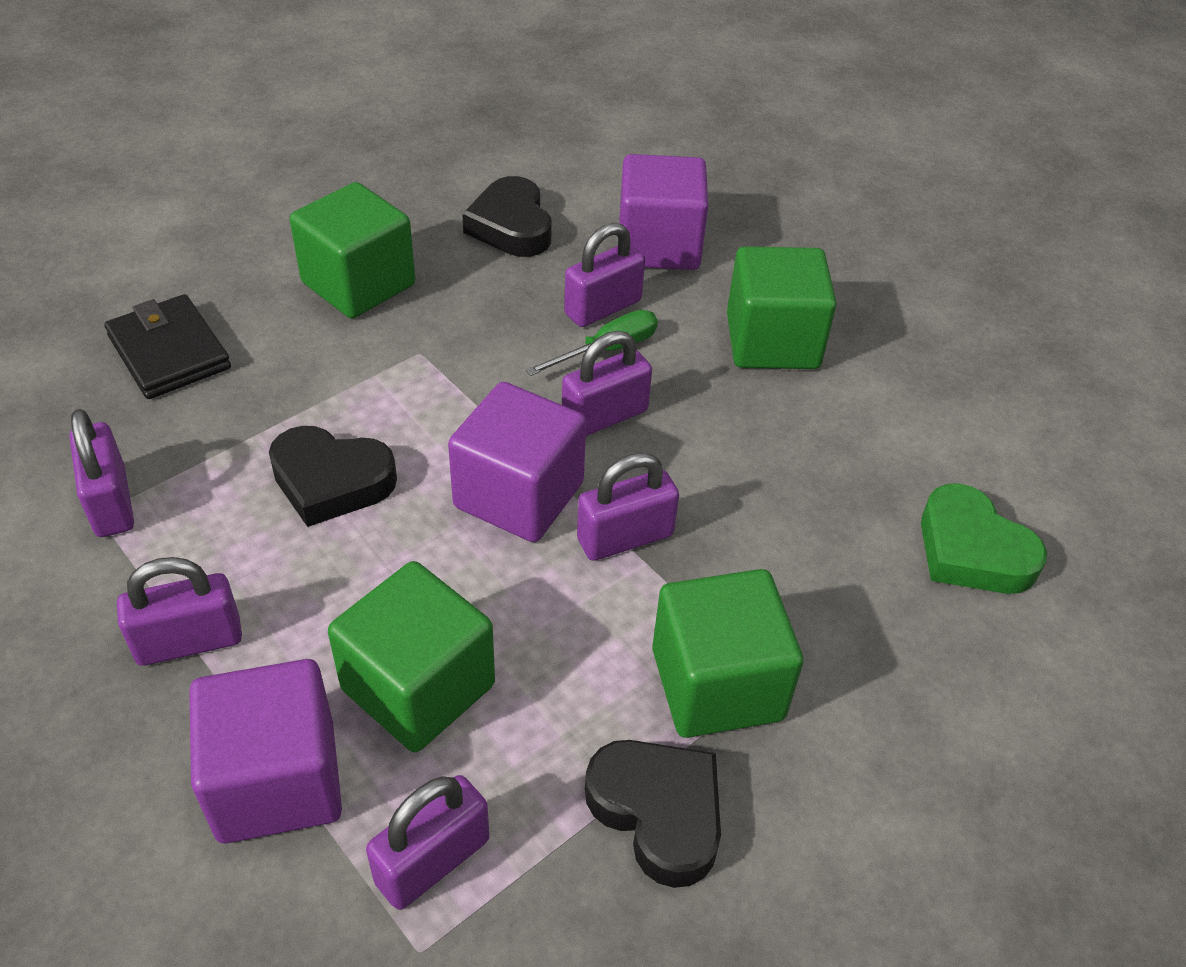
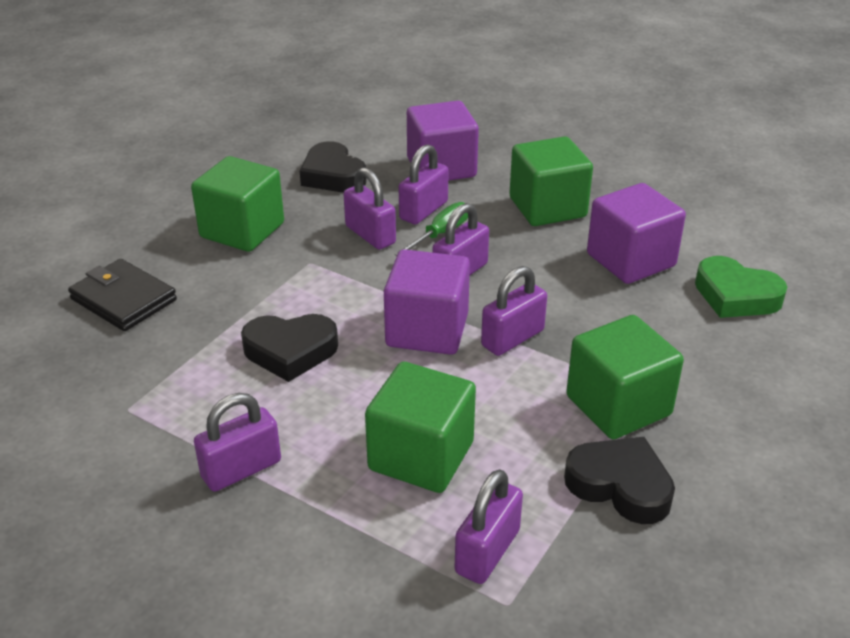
camera: 15 degrees left, 10 degrees down
(111, 502) = (133, 400): purple padlock -> purple padlock (370, 235)
(277, 780) = (353, 534): purple cube -> purple cube (630, 260)

